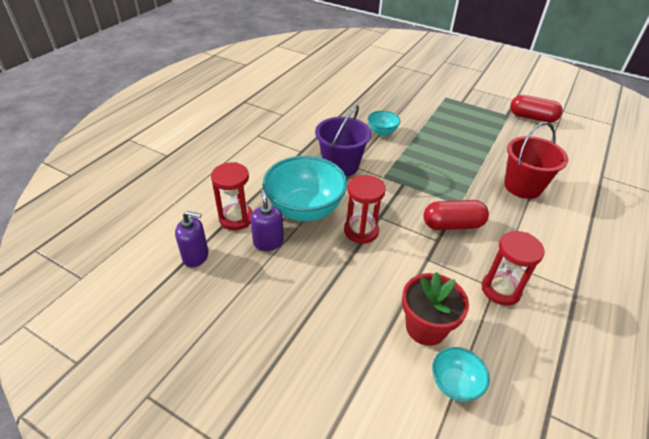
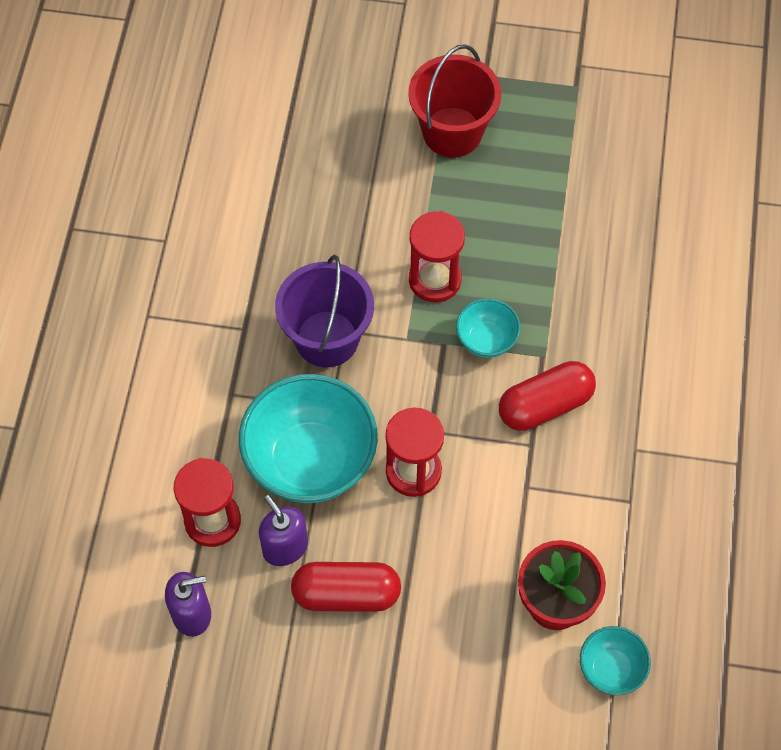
camera: 20 degrees left, 20 degrees up
(382, 132) = (366, 222): turquoise bowl -> turquoise bowl (486, 340)
(500, 290) = (638, 502): red hourglass -> red hourglass (435, 280)
(522, 186) = (634, 276): red bucket -> red bucket (452, 132)
(532, 118) = (621, 80): red capsule -> red capsule (346, 594)

